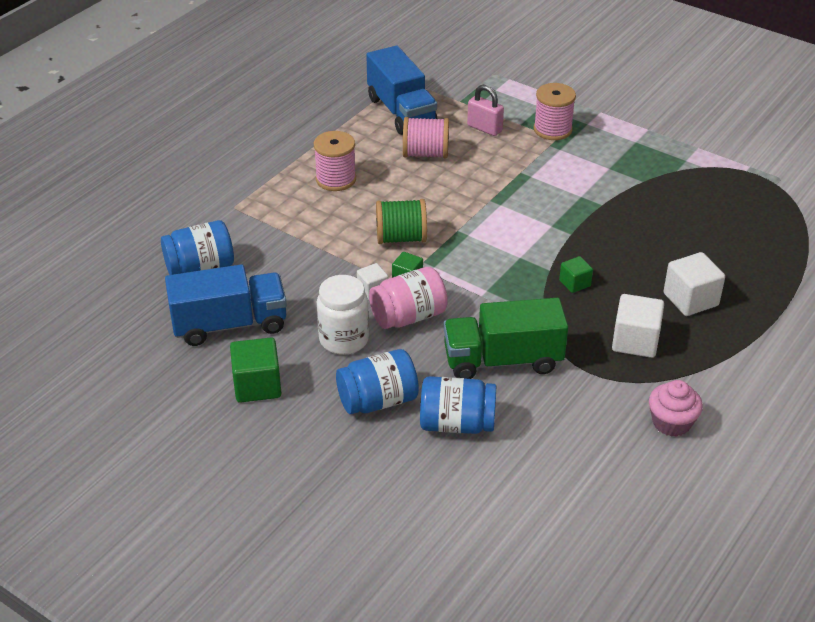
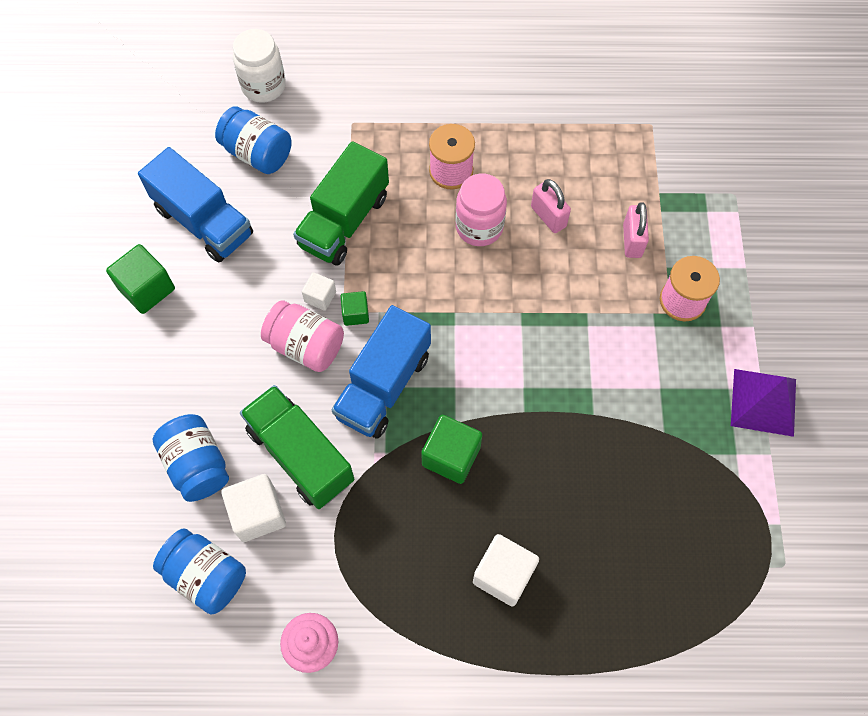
camera: 55 degrees right, 25 degrees up
(318, 249) = (344, 221): none -> green truck
(344, 339) = (243, 315): white jar -> white jar (263, 86)
(378, 401) = (186, 387): blue jar -> blue jar (206, 575)
(399, 187) = (479, 227): none -> pink jar
(401, 112) = (598, 156): blue truck -> blue truck (383, 385)
(401, 238) = (408, 274): green spool -> none
(425, 154) = (548, 216): pink spool -> pink padlock
(575, 283) = (451, 456): green cube -> green cube, size x1.72
(635, 341) = (404, 555): white cube -> white cube (258, 514)
(658, 133) = (763, 402): none -> purple pyramid

